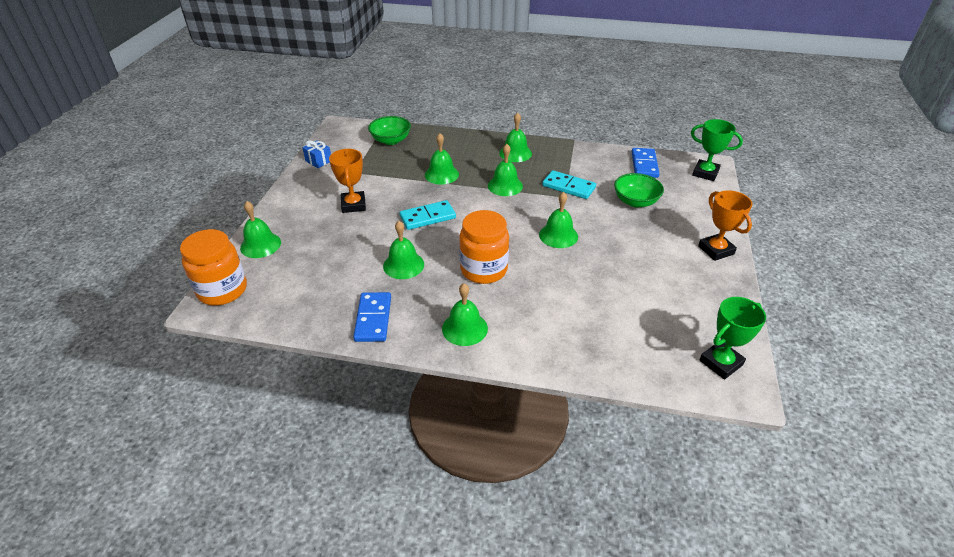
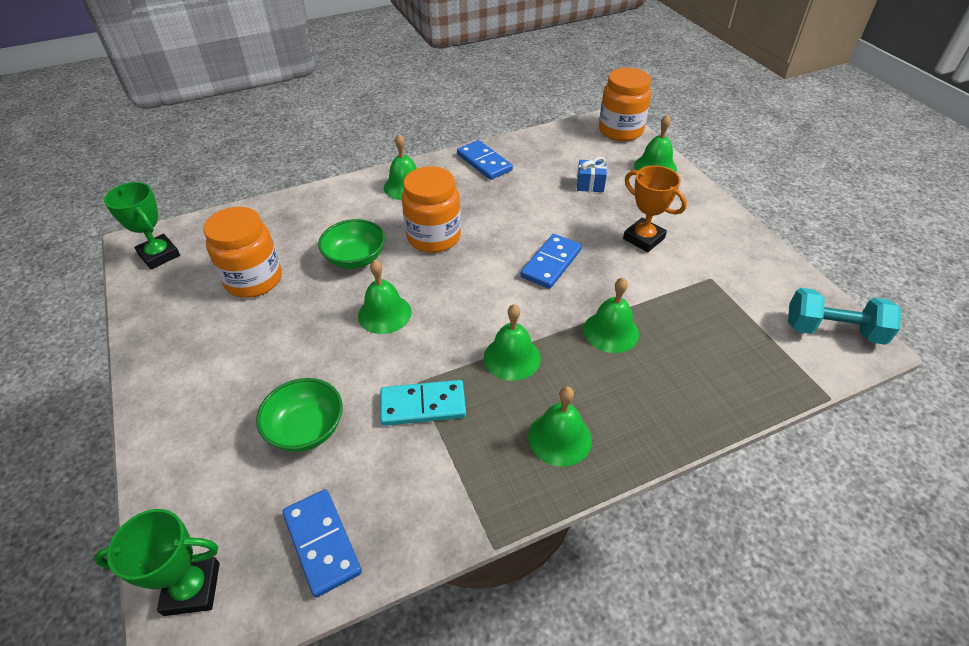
camera: 145 degrees right, 5 degrees up
(318, 161) = (774, 271): blue gift -> blue gift (590, 184)
(342, 133) = (833, 330): none -> turquoise dumbbell
(391, 140) = (757, 356): green bowl -> green bowl (355, 258)
(403, 265) = (512, 207): green bell -> none
(427, 217) = (551, 263): turquoise domino -> blue domino
(640, 299) = (254, 280): none -> orange jar
(716, 250) = (166, 392): orange trophy -> none
(720, 362) = (159, 255): green trophy -> green trophy turned 60 degrees counterclockwise

